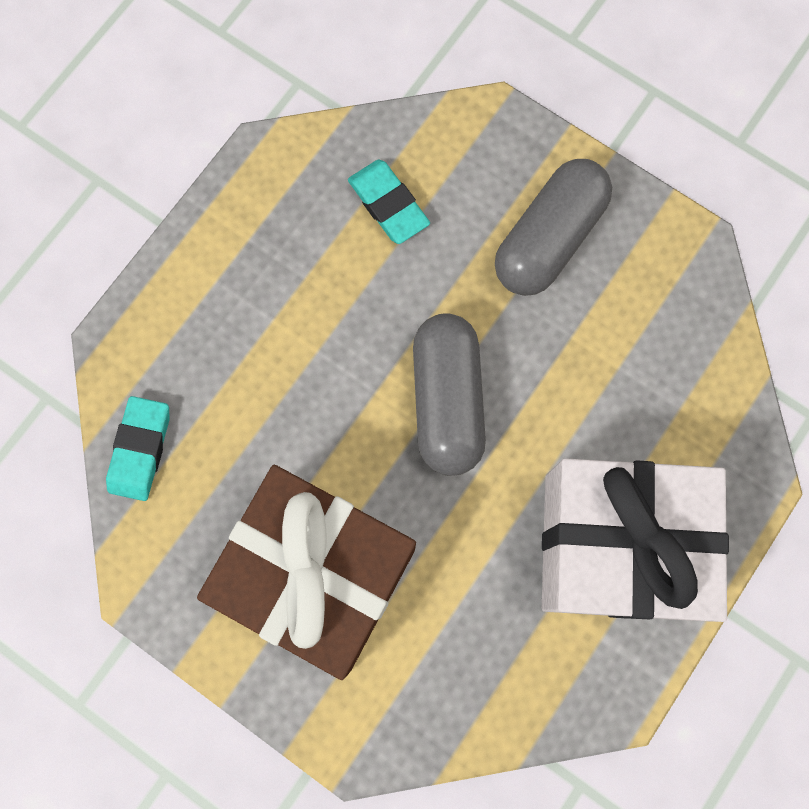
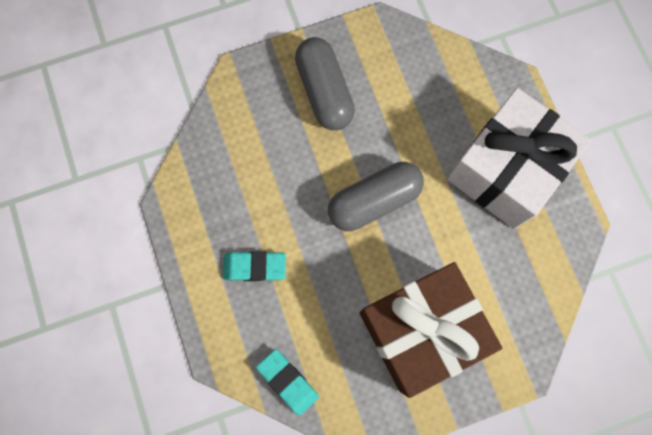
camera: 55 degrees left, 0 degrees up
(388, 204) = (246, 158): turquoise eraser -> turquoise eraser (255, 267)
(447, 400) = (374, 201): grey capsule -> grey capsule turned 60 degrees counterclockwise

